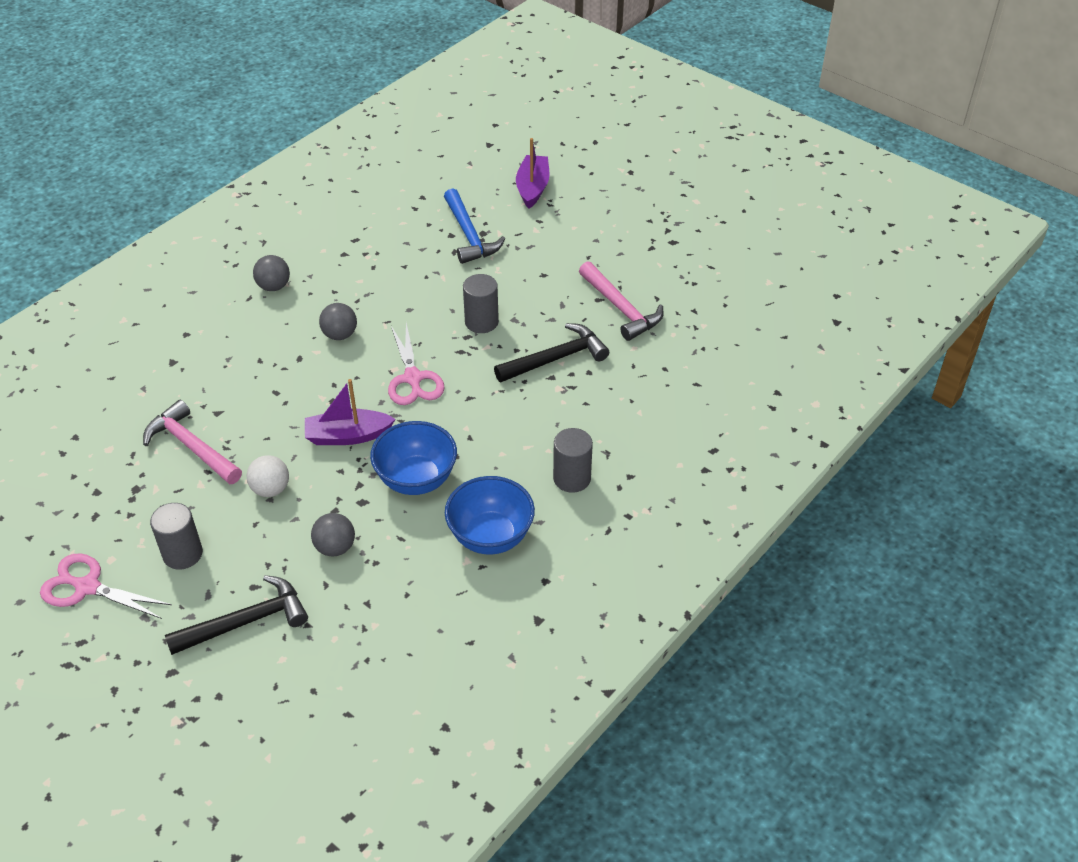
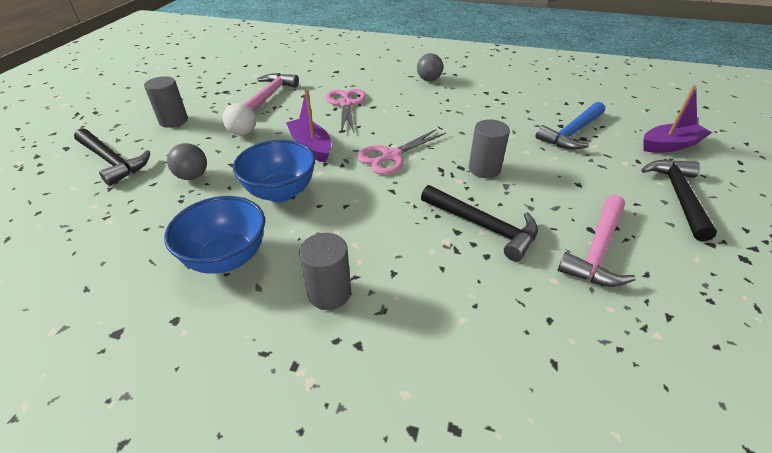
camera: 65 degrees right, 5 degrees down
(87, 587) = (140, 101): pink scissors -> pink scissors (346, 104)
(340, 335) = (408, 114): grey ball -> none
(595, 228) = (678, 196): none -> black hammer

